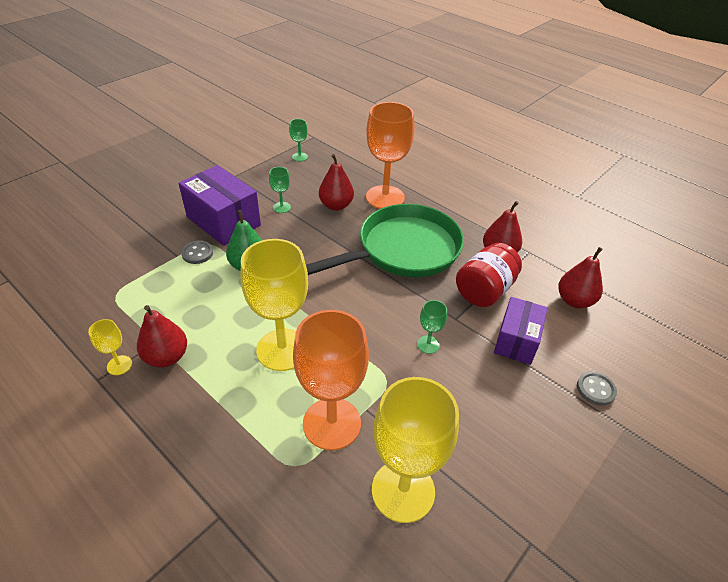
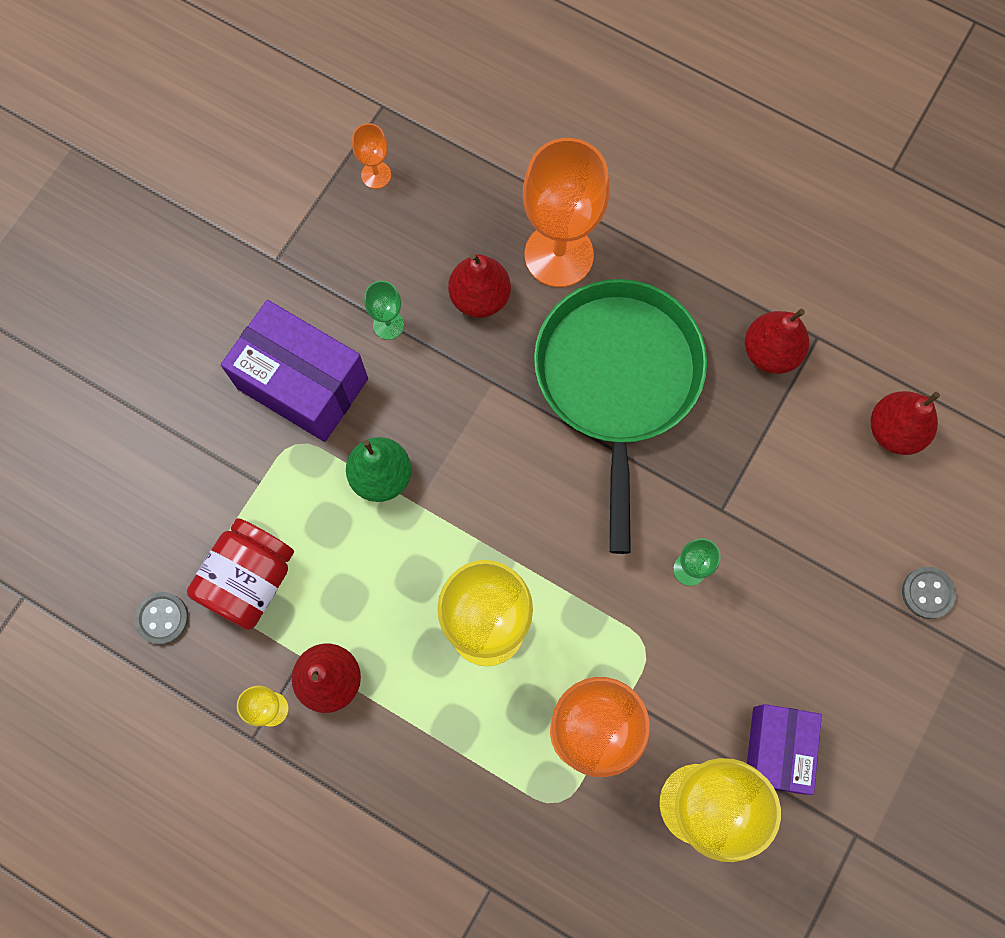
camera: 10 degrees left, 30 degrees up
(197, 253) = (290, 469): grey button -> grey button (162, 618)
(299, 157) = (376, 175): green goblet -> orange goblet
(404, 249) = (617, 379): green pan -> green pan turned 45 degrees counterclockwise
(484, 290) = (757, 441): red jar -> red jar (249, 580)
(516, 341) = (814, 532): purple box -> purple box (776, 749)

